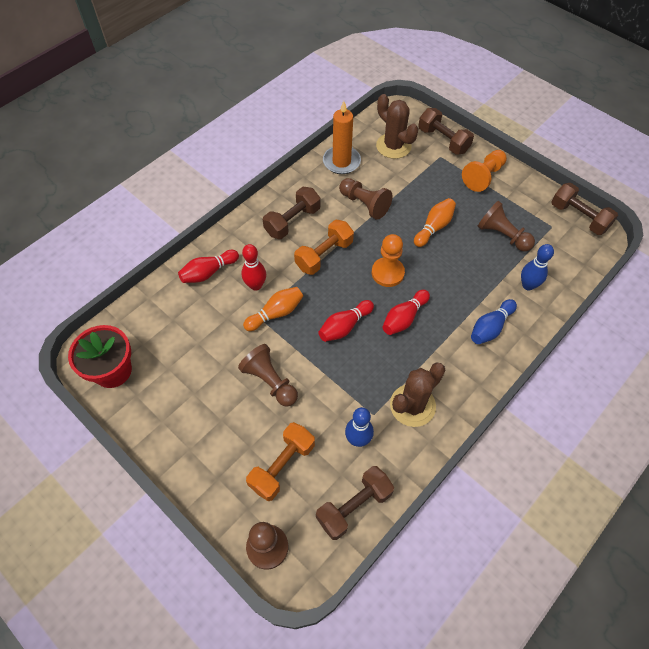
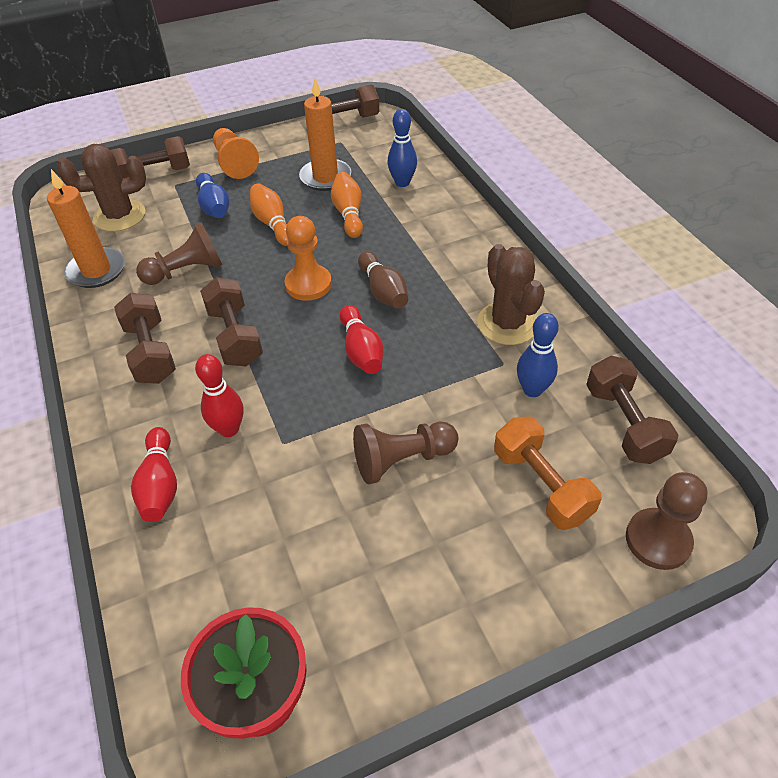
camera: 65 degrees left, 10 degrees down
(276, 313) = (294, 419): orange bowling pin -> orange bowling pin (348, 214)
(324, 255) = (235, 336): orange dumbbell -> brown dumbbell
(404, 318) = (383, 291): red bowling pin -> brown bowling pin
(490, 327) = (438, 227): blue bowling pin -> blue bowling pin (214, 206)
(502, 235) = (325, 177): brown pawn -> orange candle

